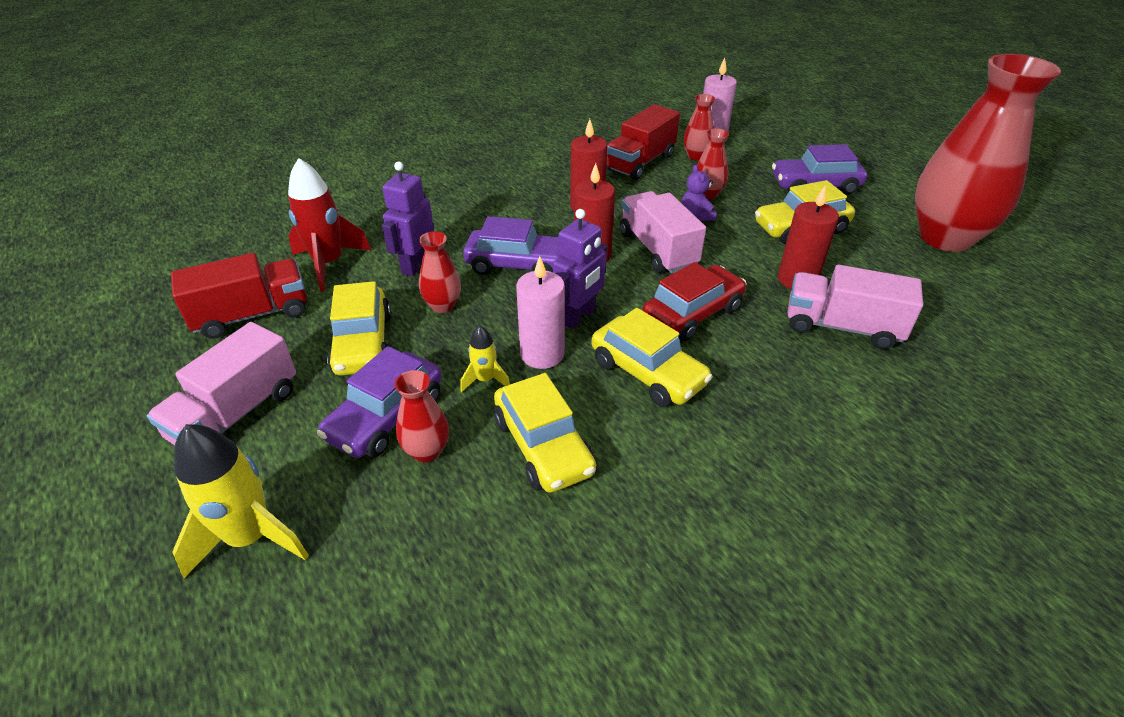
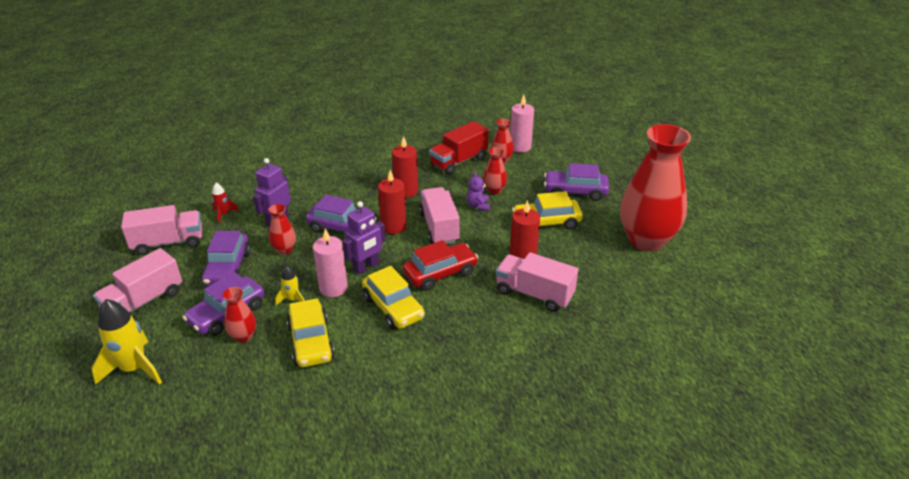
camera: 10 degrees right, 5 degrees down
(252, 315) = (168, 243): red truck -> pink truck
(329, 264) = (223, 214): red rocket -> red rocket, size x0.52
(363, 343) = (228, 268): yellow car -> purple car

